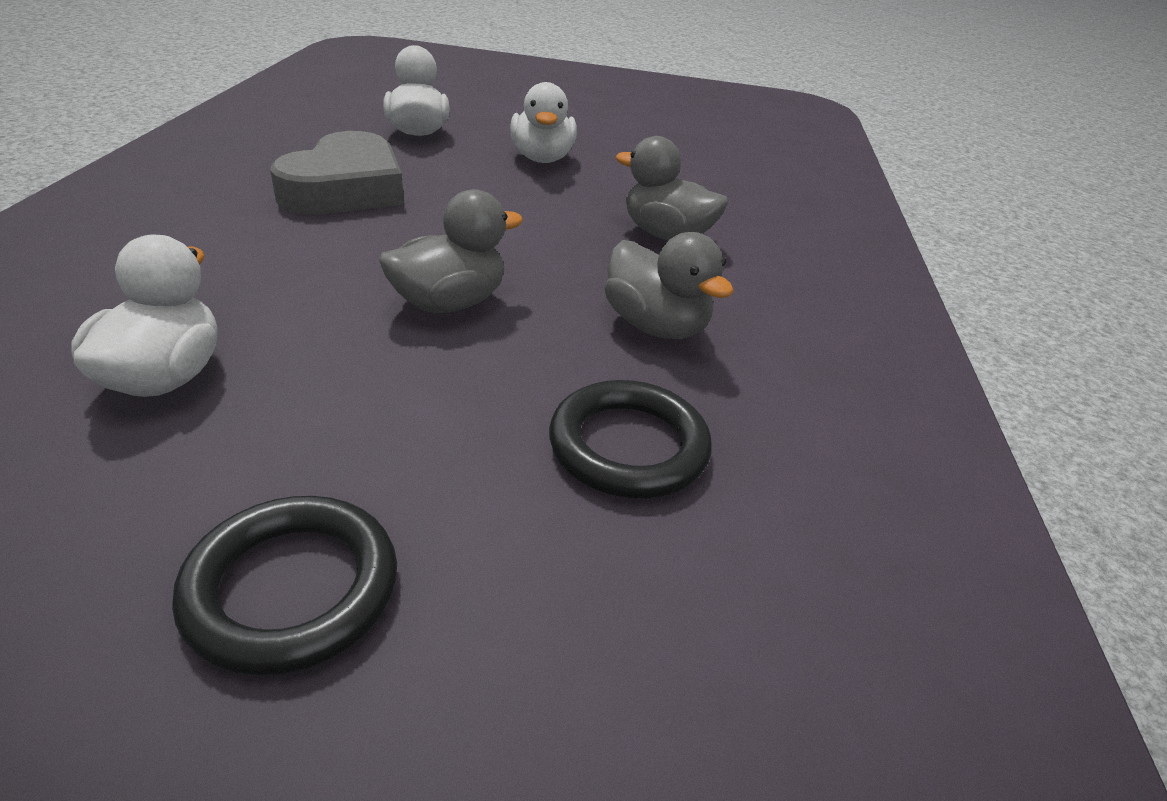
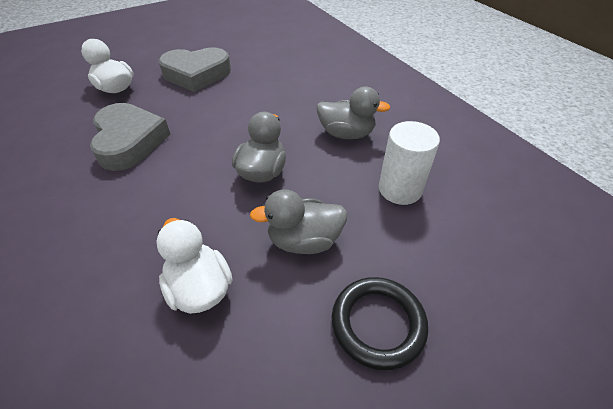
camera: 35 degrees left, 10 degrees up
(542, 158) = (196, 74): white duck -> grey heart
(628, 446) = (400, 189): black ring -> white cylinder
(666, 235) = (297, 88): grey duck -> grey duck (304, 240)

